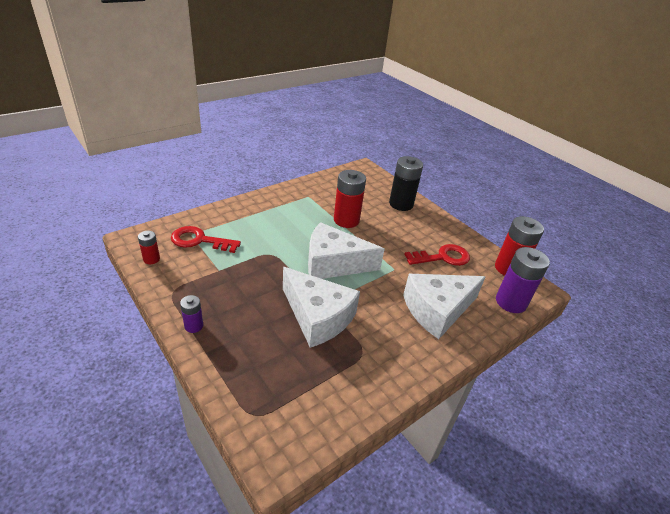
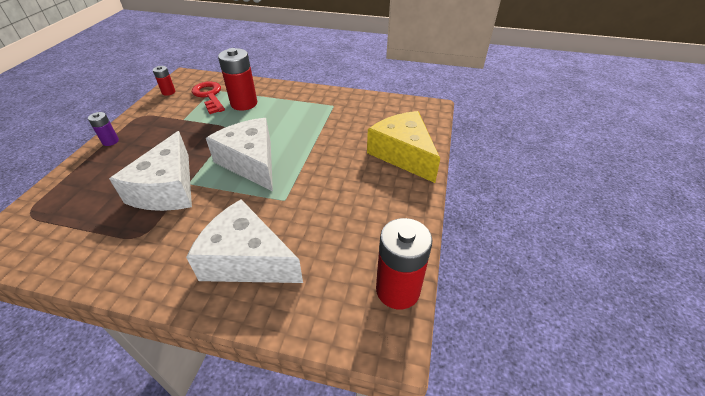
camera: 55 degrees right, 5 degrees up
(346, 220) = (325, 138): red battery -> red battery (244, 103)
(401, 204) = (403, 154): black battery -> yellow cheese
(442, 257) = (347, 223): red key -> none
(510, 302) = (327, 320): purple battery -> none

